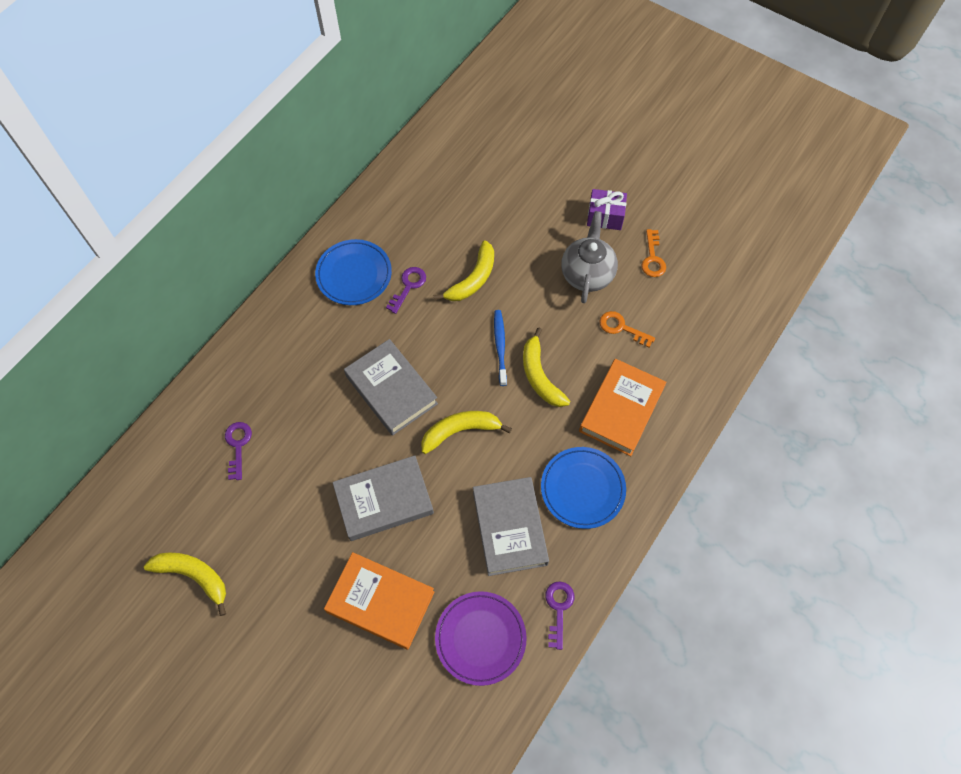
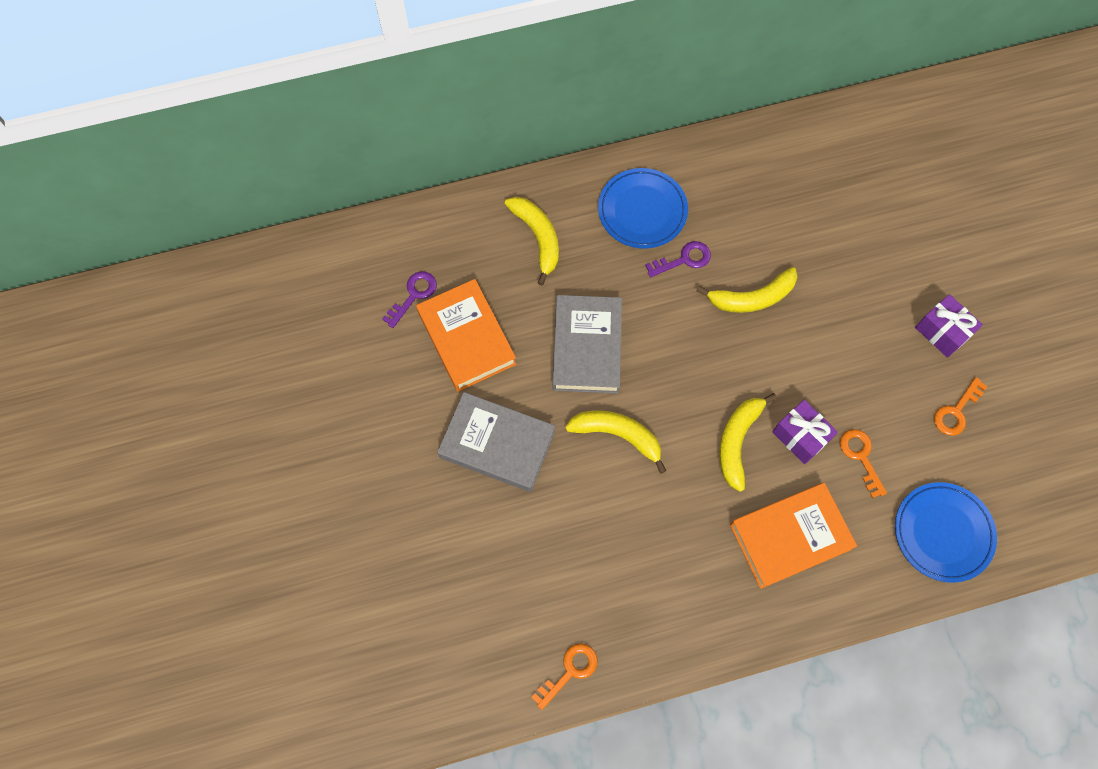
camera: 40 degrees right, 5 degrees up
(194, 576) = (290, 382): yellow banana -> yellow banana (538, 238)
(380, 602) = (421, 532): orange book -> orange book (466, 338)
(480, 638) = (479, 637): purple plate -> none
(500, 346) = (723, 384): blue toothbrush -> none
(510, 528) = (588, 561): grey book -> none
(558, 608) = (570, 671): purple key -> orange key
(575, 343) = (800, 436): none -> purple gift
(582, 489) = (686, 581): blue plate -> blue plate (943, 533)
(587, 274) = (872, 376): grey teapot -> none

